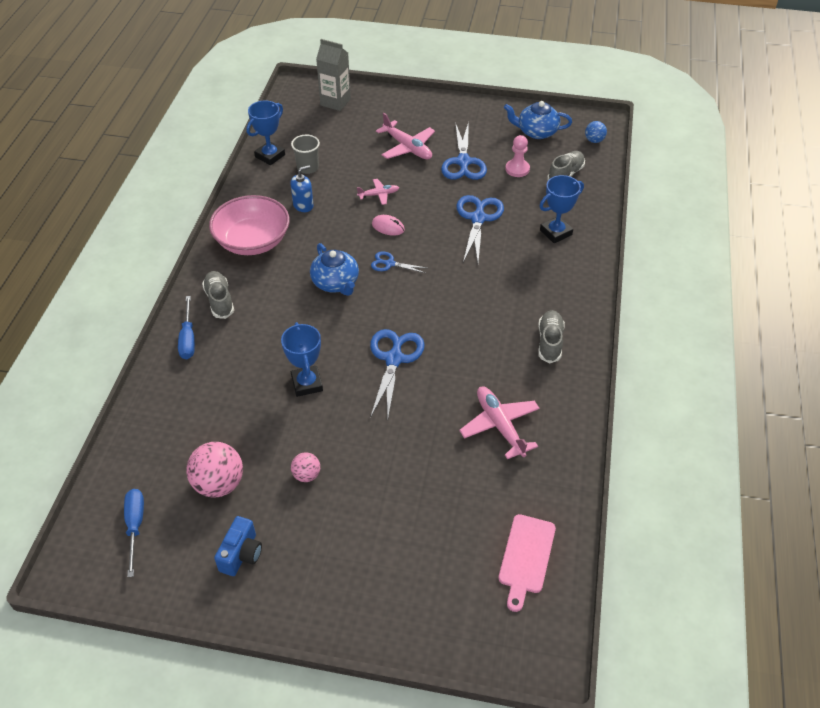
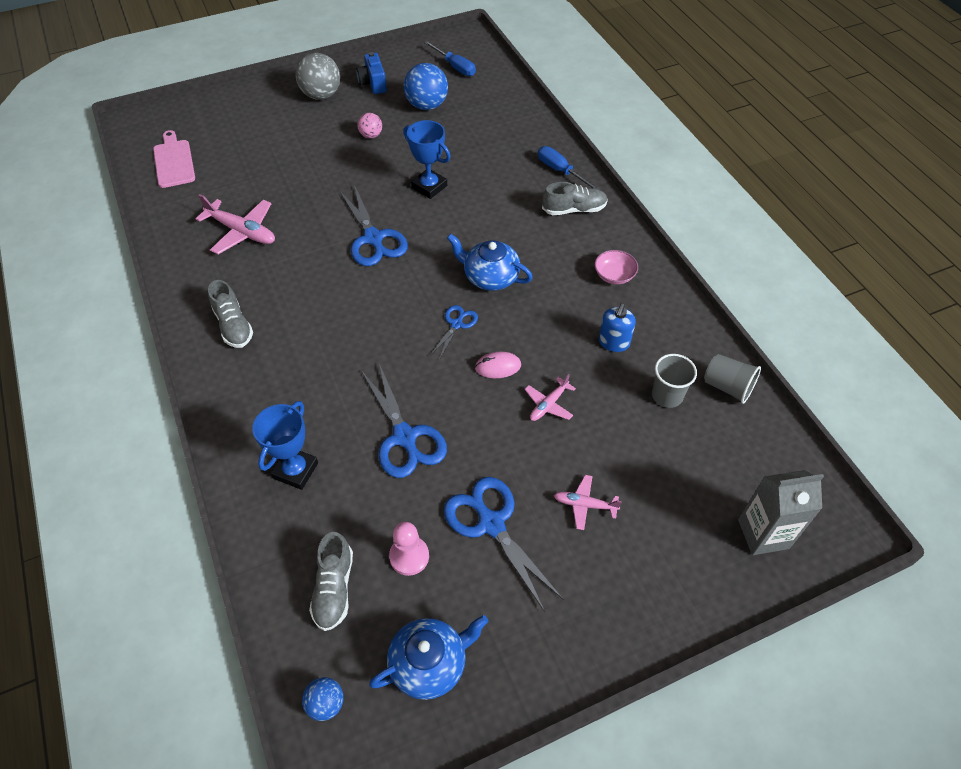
camera: 145 degrees right, 5 degrees up
(219, 300) = (574, 209): grey shoe -> grey shoe turned 45 degrees counterclockwise
(219, 484) = (427, 105): pink ball -> blue ball
(252, 241) = (614, 275): pink bowl -> pink bowl, size x0.46
(270, 156) = (727, 387): blue trophy -> grey cup
(310, 570) = (321, 95): none -> grey ball
(390, 264) = (456, 324): blue scissors -> blue scissors turned 45 degrees counterclockwise
(407, 148) = (585, 505): pink plane -> pink plane, size x0.58

